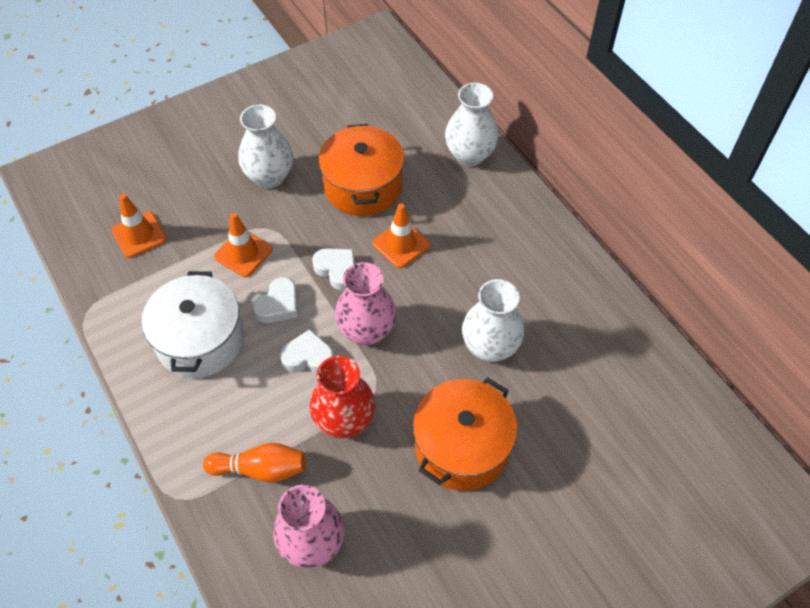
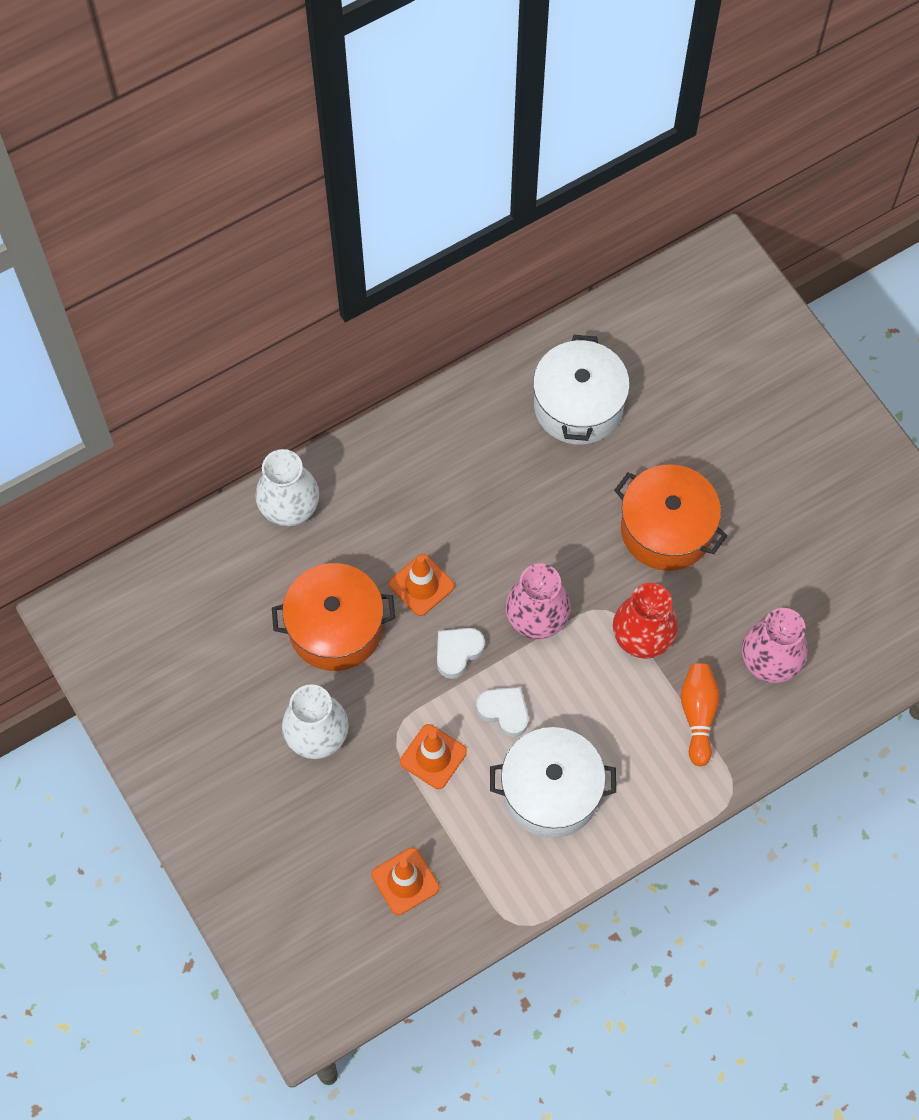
camera: 90 degrees left, 10 degrees up
(308, 357) = (570, 677): white heart -> none
(490, 347) = (554, 499): white vase -> none
(593, 370) = (578, 405): none -> white pot

